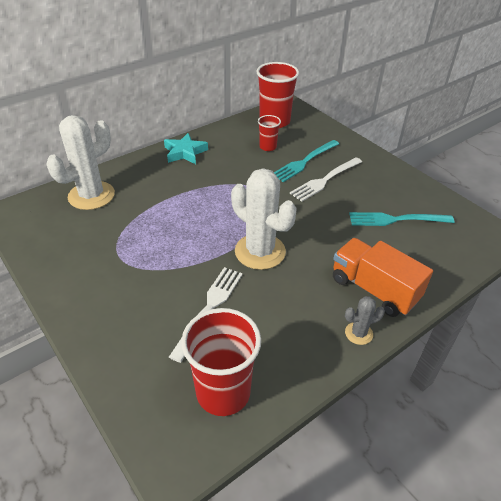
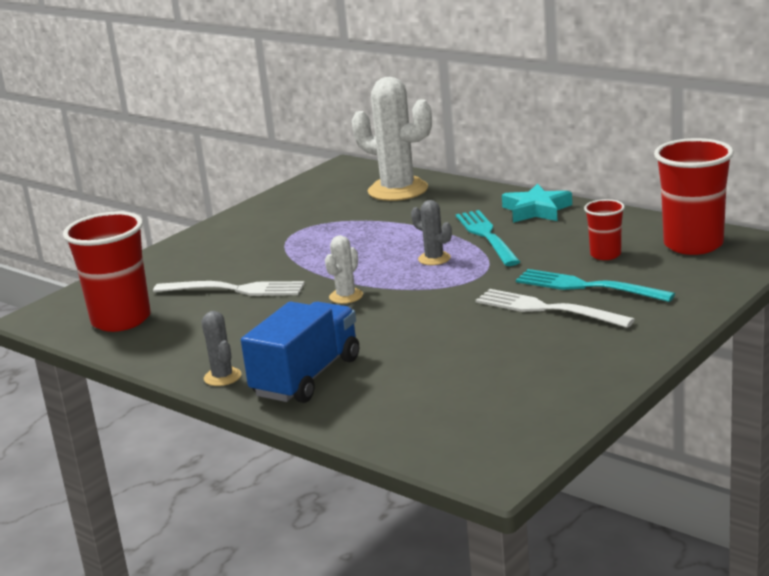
camera: 80 degrees right, 20 degrees down
(227, 204) = (434, 259): none -> grey cactus
(260, 251) = (346, 296): white cactus -> white cactus, size x0.47
(374, 289) = (307, 377): orange truck -> blue truck
(396, 220) = (479, 376): turquoise fork -> turquoise fork (486, 236)

